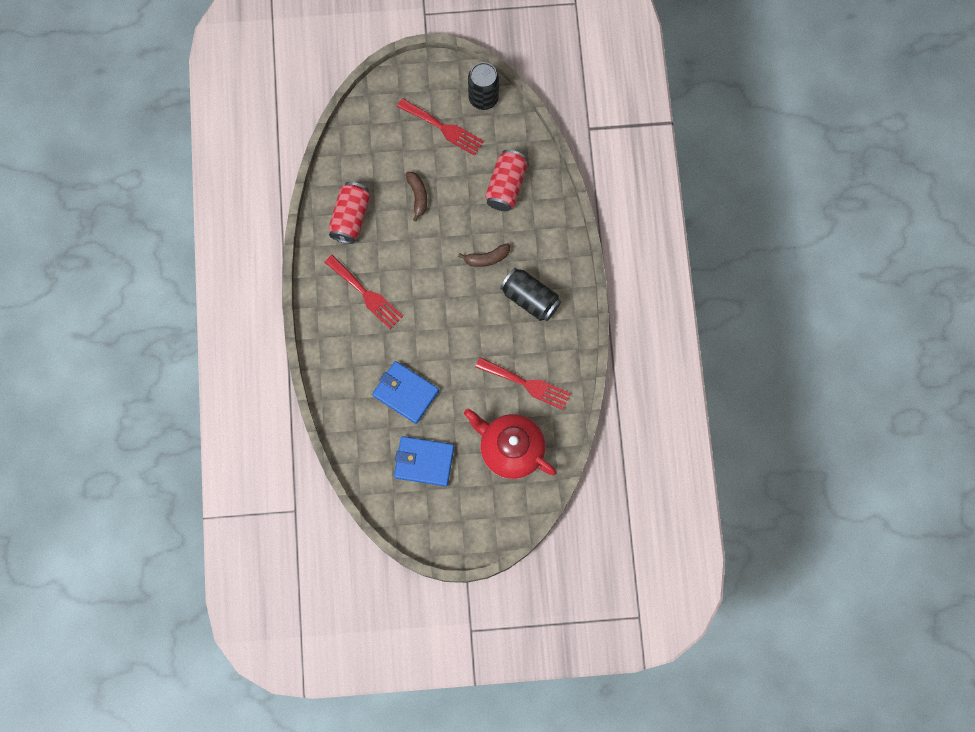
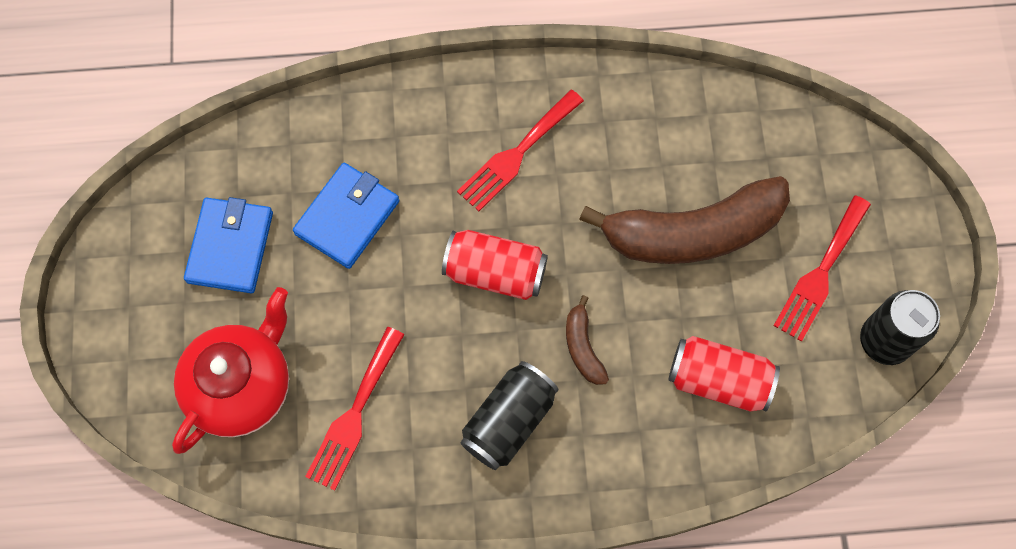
camera: 90 degrees right, 5 degrees down
(350, 217) = (649, 128): red can -> red can (495, 273)
(418, 196) = (692, 232): brown banana -> brown banana, size x2.33

